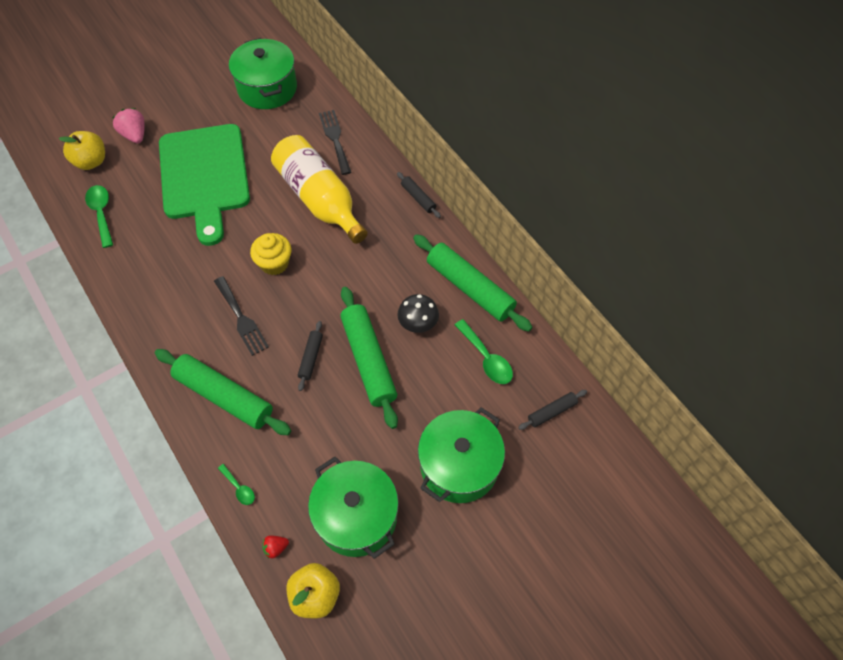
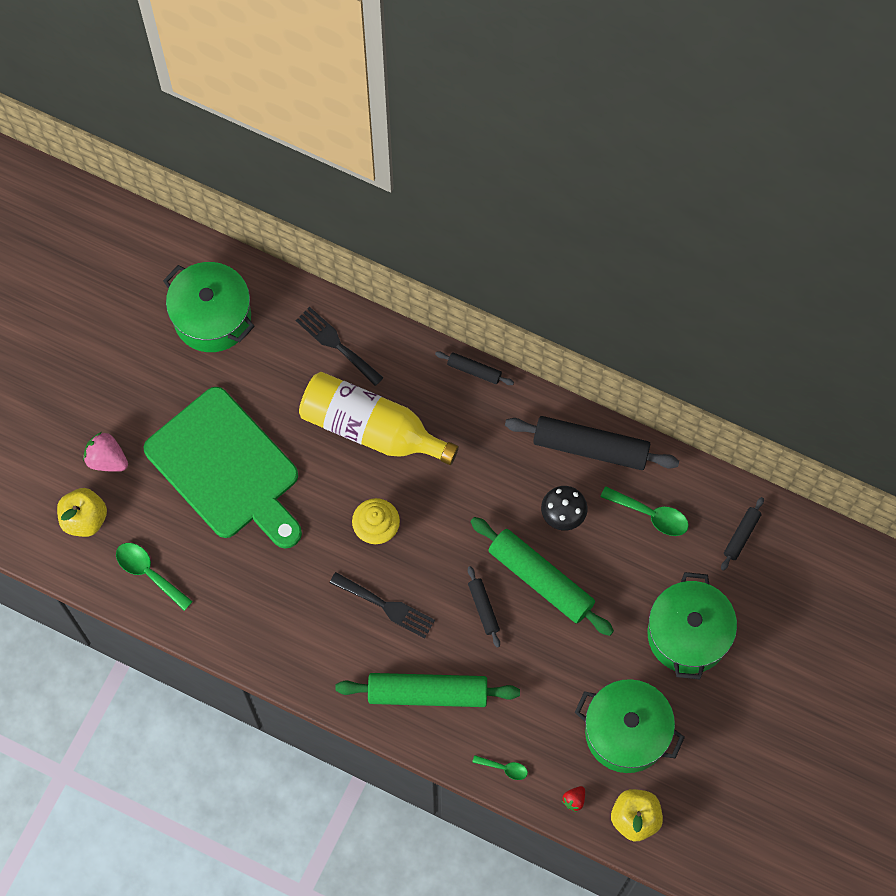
camera: 30 degrees left, 10 degrees up
(470, 288) = (590, 447): green rolling pin -> black rolling pin

